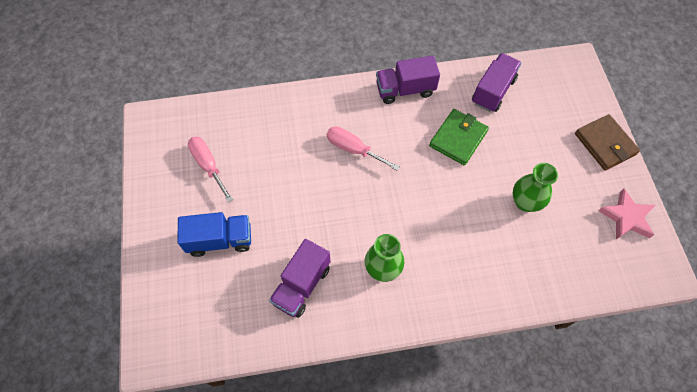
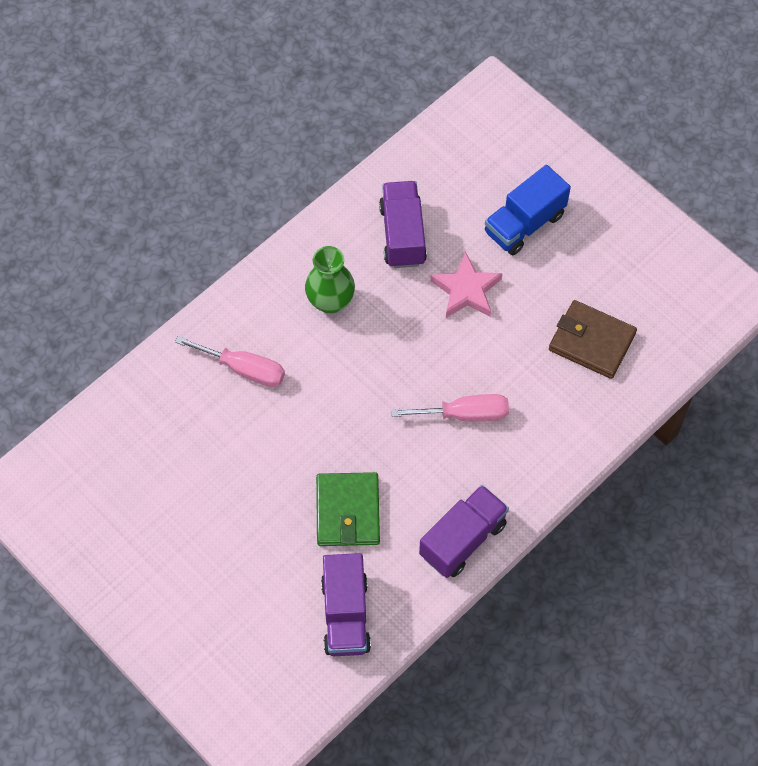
camera: 145 degrees right, 0 degrees up
(208, 166) = (613, 289): pink screwdriver -> pink screwdriver (244, 369)
(525, 202) = (216, 477): green vase -> none
(605, 144) = (154, 626): brown wallet -> brown wallet (591, 341)
(626, 217) = (84, 534): pink star -> pink star (466, 290)

